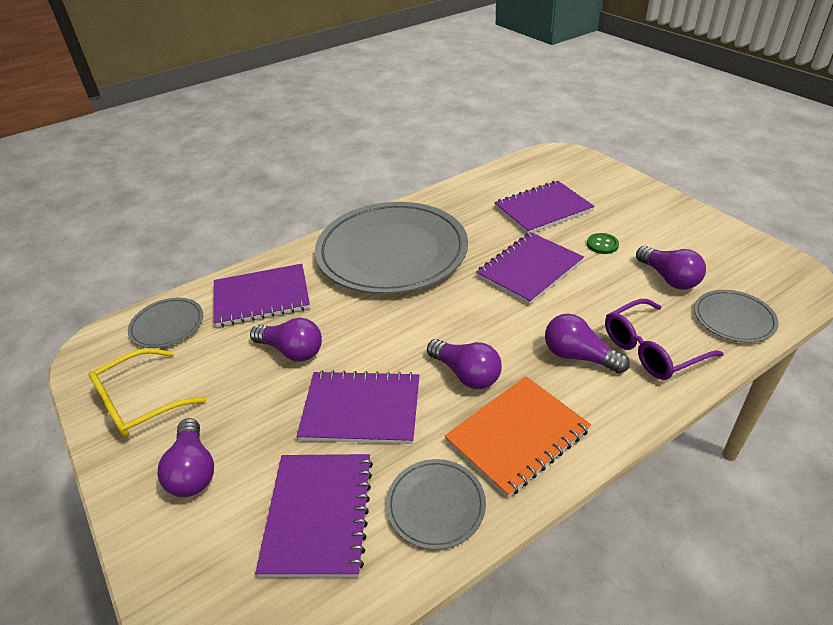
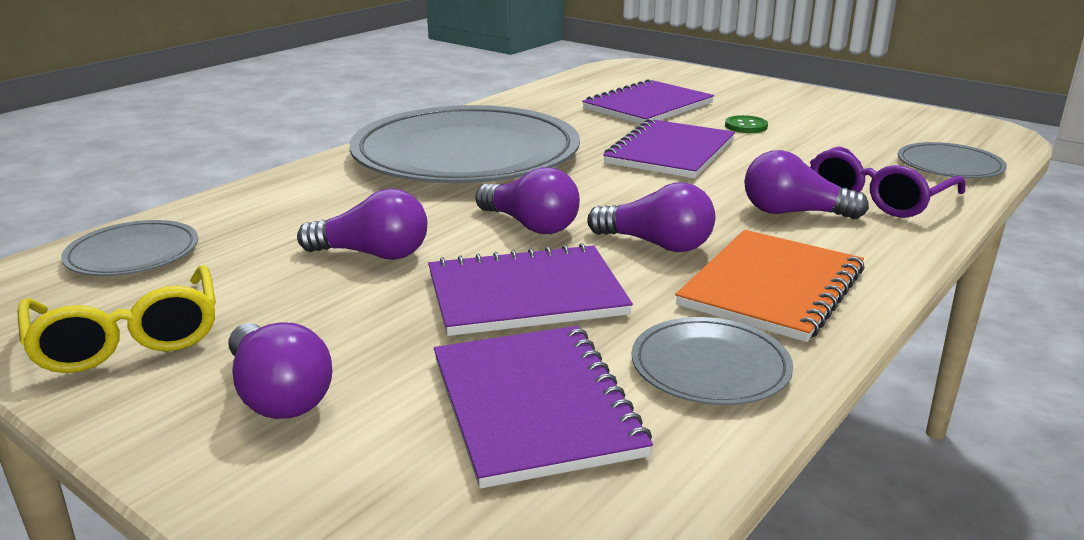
camera: 20 degrees left, 15 degrees down
(139, 403) = (128, 338): yellow glasses -> yellow glasses turned 60 degrees counterclockwise
(261, 297) = (286, 211): purple notebook -> none
(669, 278) = (848, 144): purple light bulb -> purple light bulb (530, 225)

